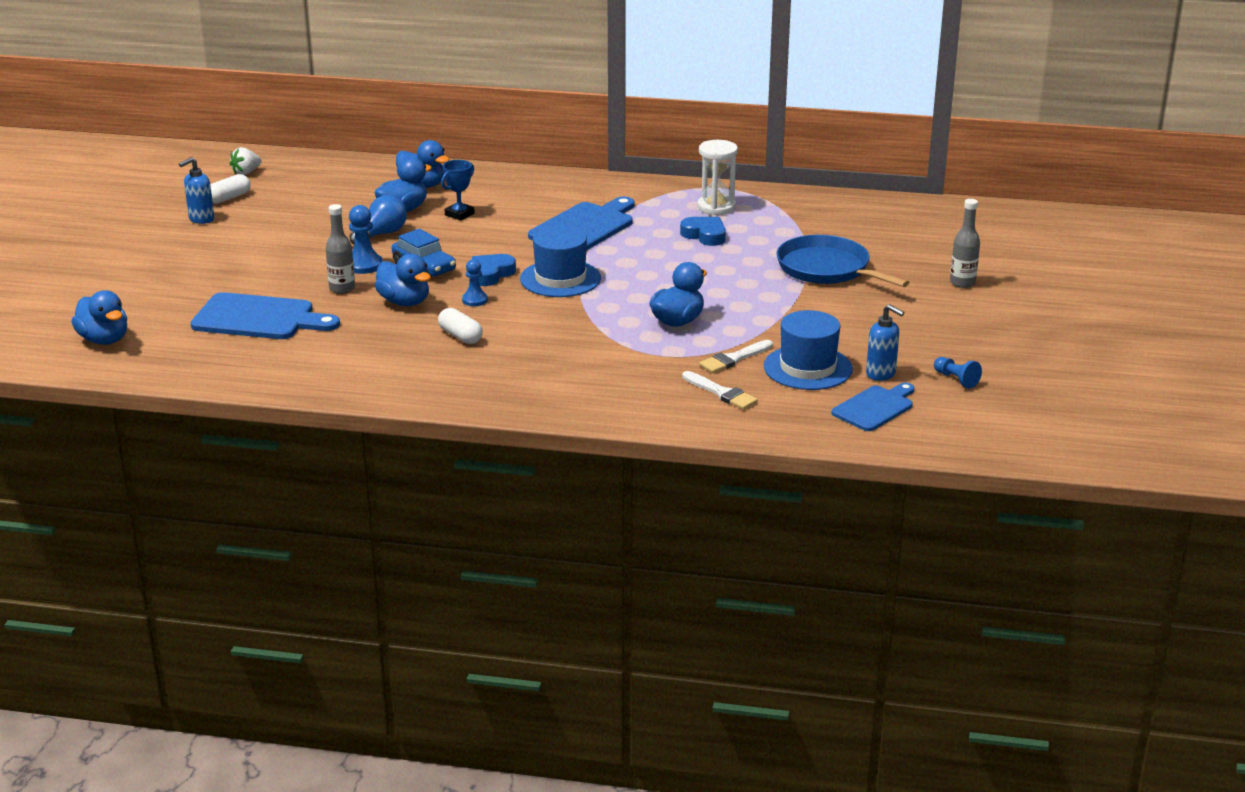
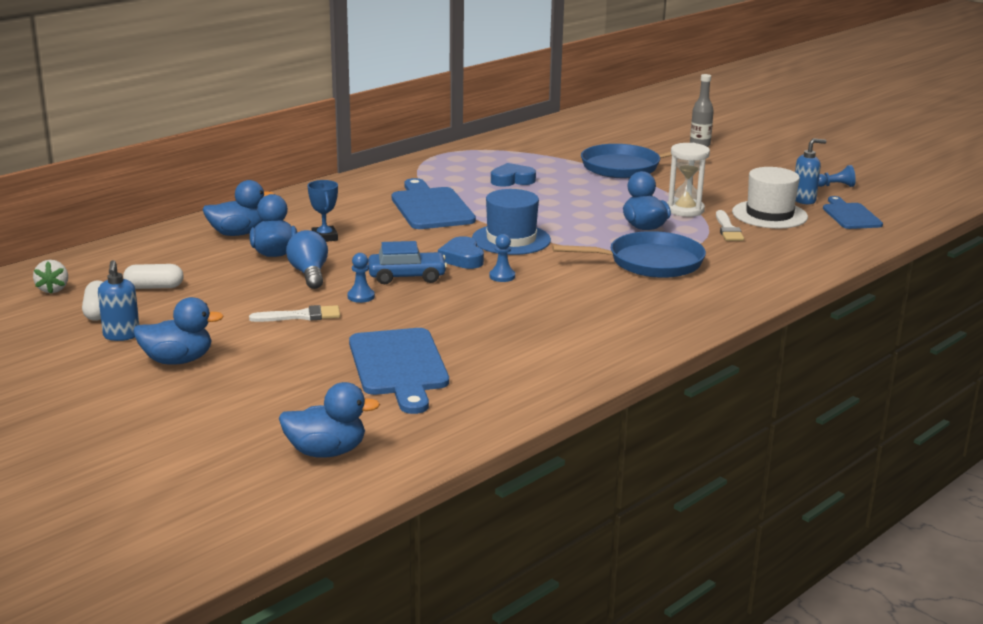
camera: 55 degrees left, 5 degrees down
(259, 318) = (399, 366): blue cutting board -> blue cutting board turned 120 degrees clockwise
(342, 288) = (394, 317): grey bottle -> none
(364, 265) = (361, 296): blue pawn -> blue pawn, size x0.66
(404, 302) = (463, 301): blue duck -> blue duck (178, 360)
(460, 336) = (562, 299): white capsule -> white capsule (154, 287)
(594, 348) = (650, 262): none -> blue pan
(716, 207) = (470, 164): white hourglass -> white hourglass (685, 210)
(721, 393) = (777, 247): white brush -> white brush (301, 316)
(808, 368) = (769, 214): blue hat -> white hat

